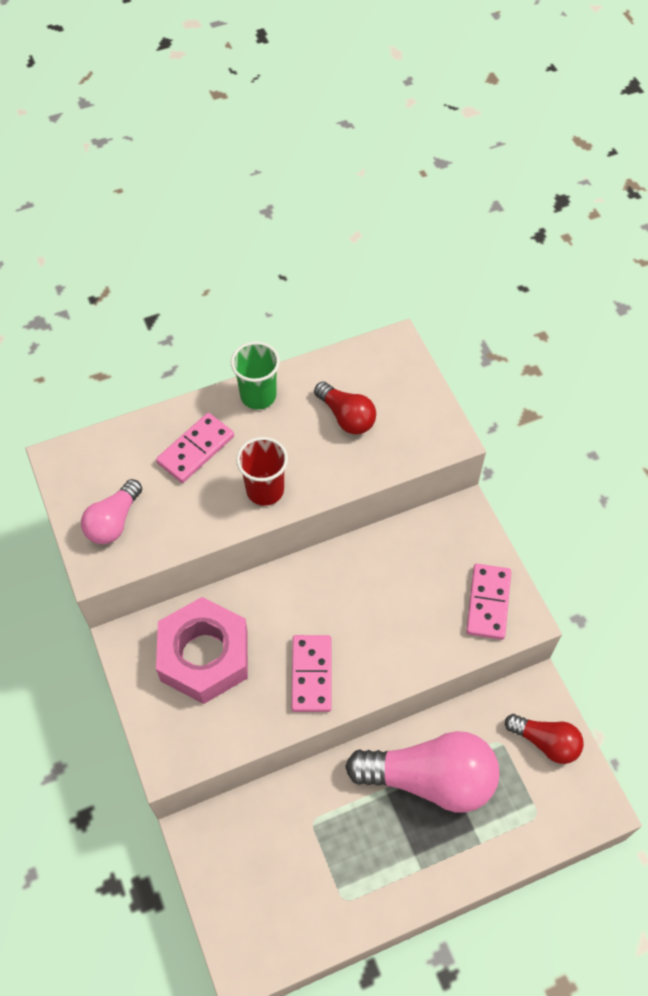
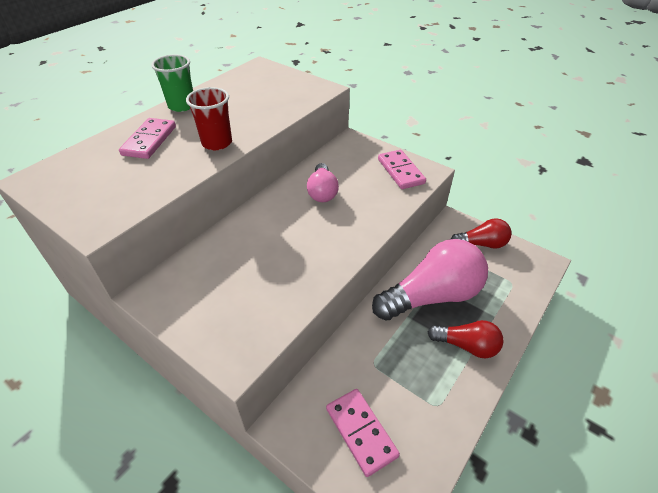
camera: 30 degrees left, 15 degrees down
(114, 521) = (99, 196): pink light bulb -> pink light bulb (322, 192)
(204, 656) = (224, 275): pink nut -> none
(311, 674) = (316, 251): pink domino -> pink domino (361, 432)
(346, 417) = (250, 98): red light bulb -> red light bulb (466, 346)

